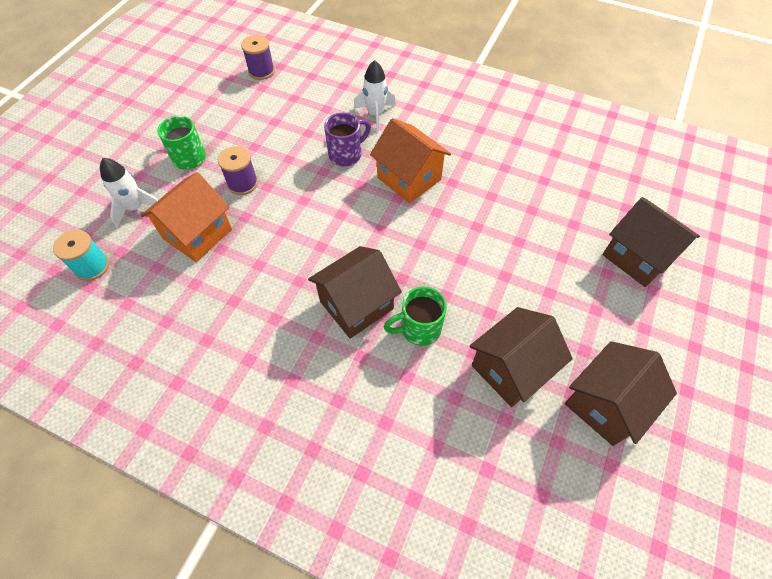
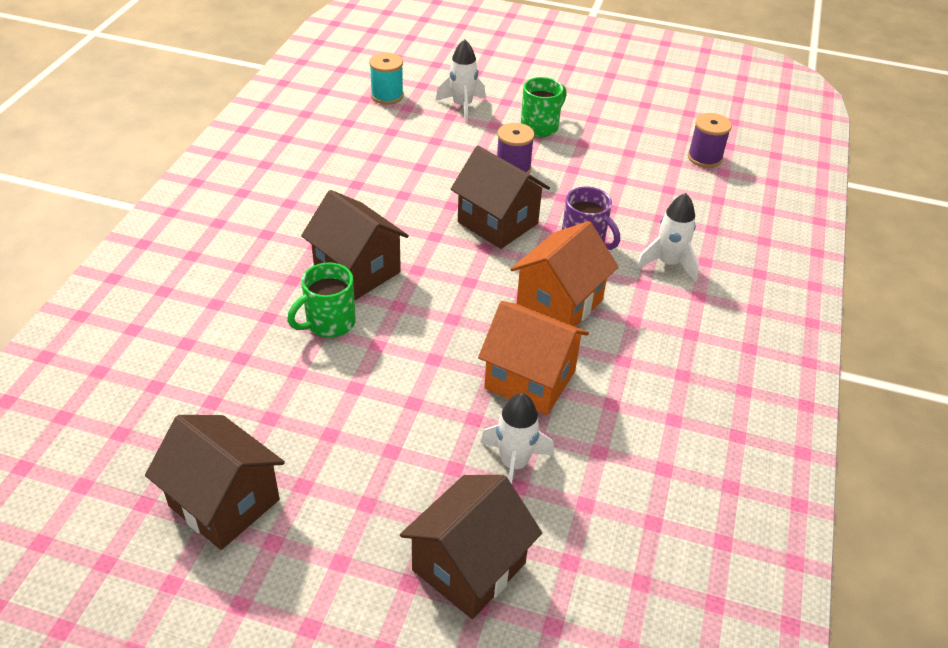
camera: 80 degrees right, 15 degrees down
(197, 234) = (436, 149): orange house -> orange house (530, 380)
(419, 328) = (329, 323): green mug -> green mug turned 105 degrees counterclockwise
(511, 368) = (276, 407): brown house -> brown house (497, 223)
(557, 224) = (514, 464): none -> white rocket

